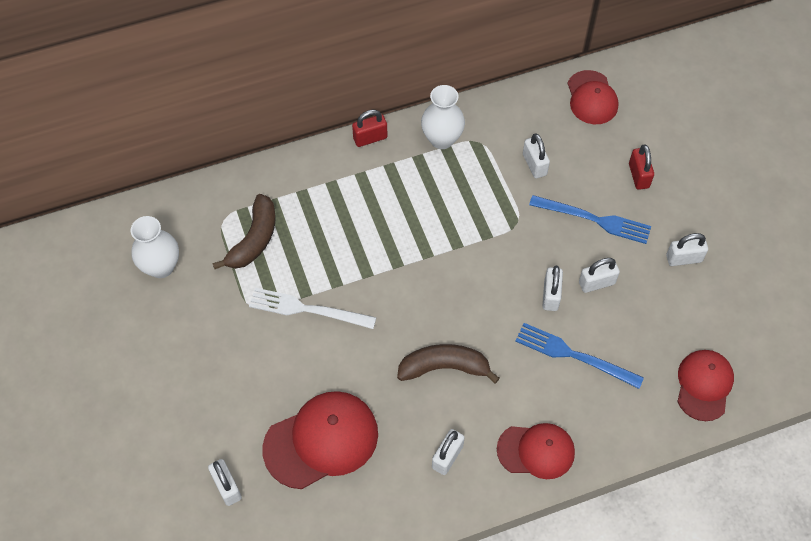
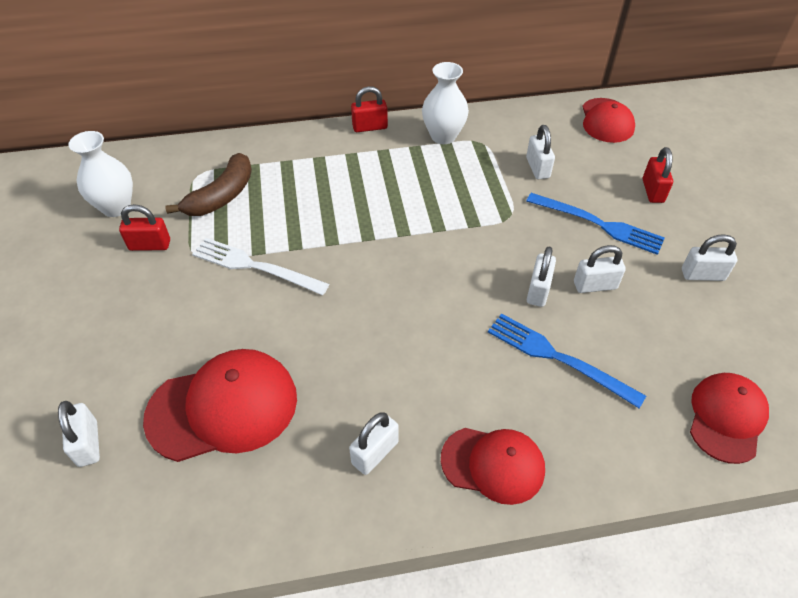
camera: 10 degrees right, 10 degrees down
(207, 302) = (150, 245): none -> red padlock
(444, 367) = (395, 348): brown banana -> none

